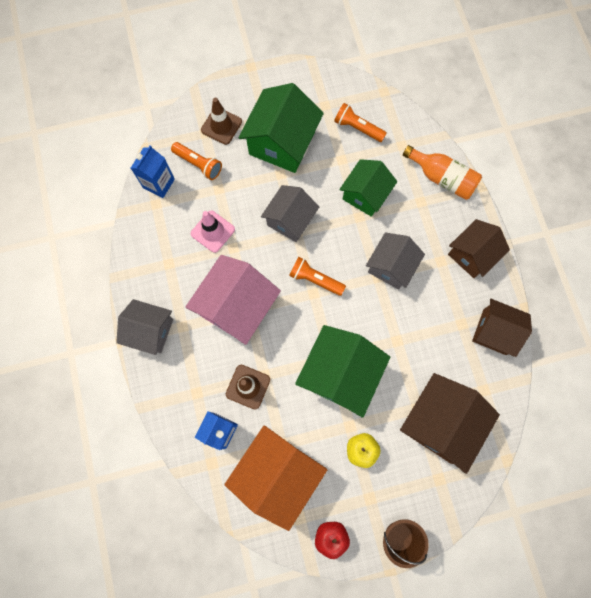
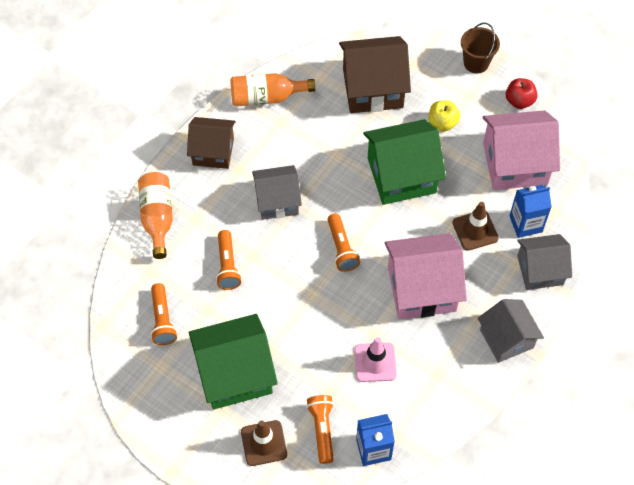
camera: 130 degrees left, 15 degrees down
(277, 474) = (515, 163): orange house -> pink house
(290, 220) = (306, 307): grey house -> grey house (540, 270)
(365, 195) = (227, 265): green house -> orange flashlight
(494, 331) = (266, 97): brown house -> orange bottle

